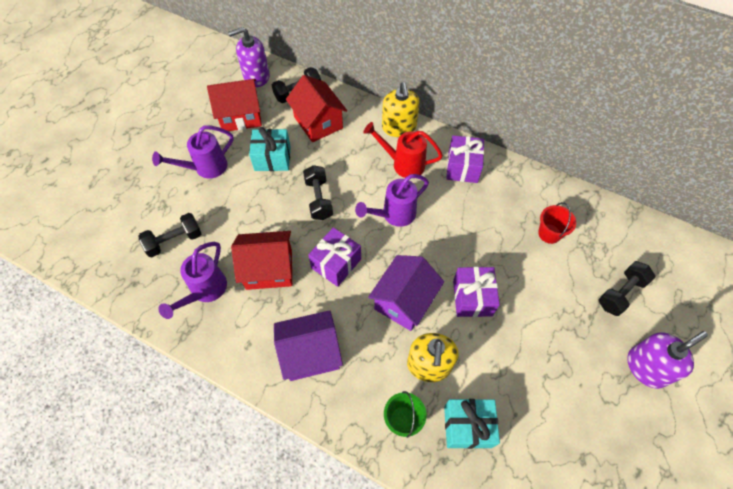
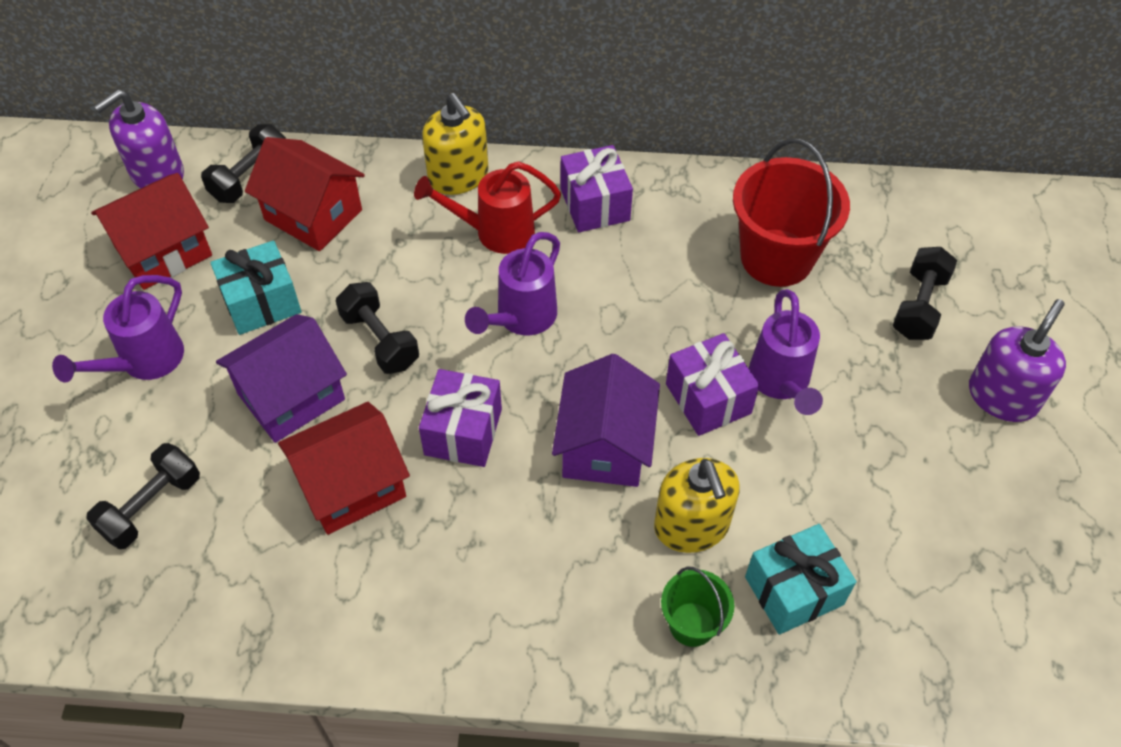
camera: 25 degrees left, 5 degrees down
(205, 291) = (255, 566): purple watering can -> purple watering can (781, 383)
(310, 353) = (493, 589): purple house -> purple house (291, 396)
(549, 233) = (776, 258): red bucket -> red bucket, size x1.91

